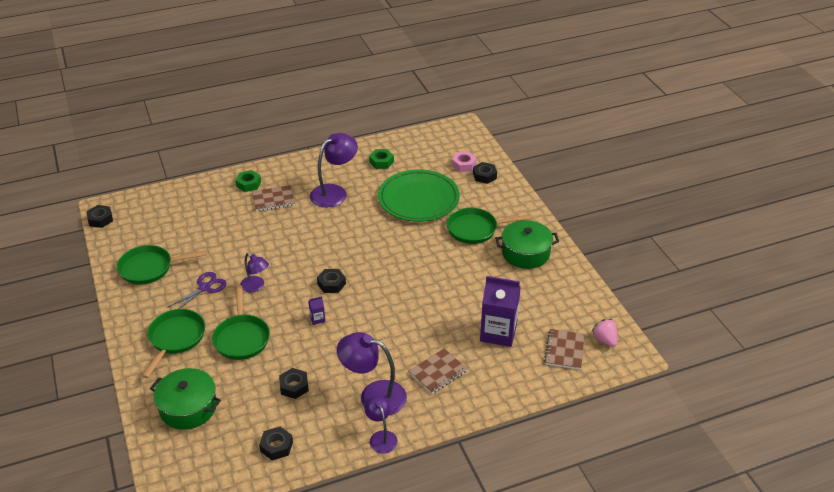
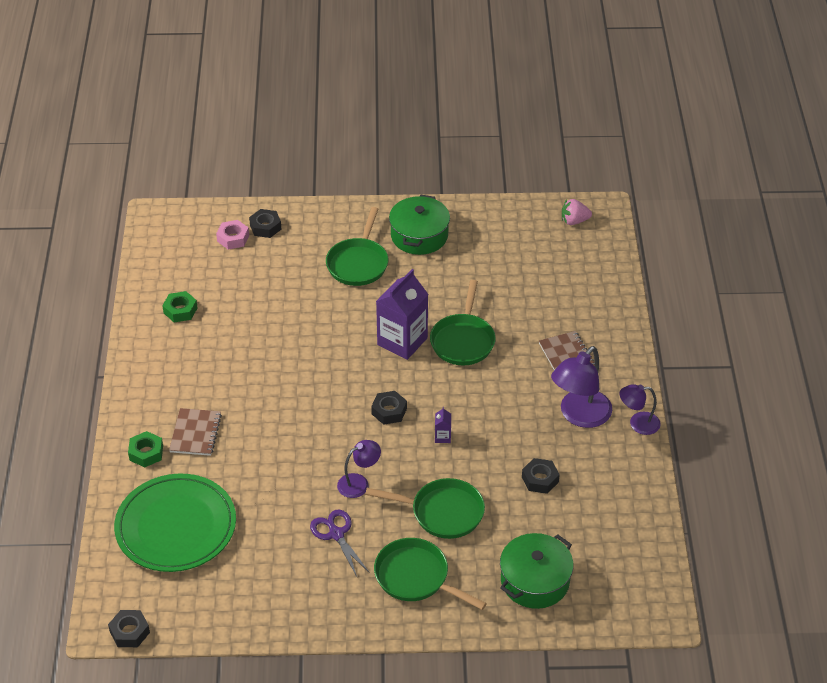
camera: 70 degrees left, 5 degrees up
(149, 268) = (268, 587): green pan -> green pan (463, 340)
(276, 446) = (620, 511): black nut -> none
(334, 192) = (216, 370): purple lamp -> none
(418, 199) = (275, 296): green plate -> green plate (176, 526)
(498, 333) = (531, 294): purple carton -> purple carton (402, 341)
(564, 350) = (576, 254): brown notebook -> none

